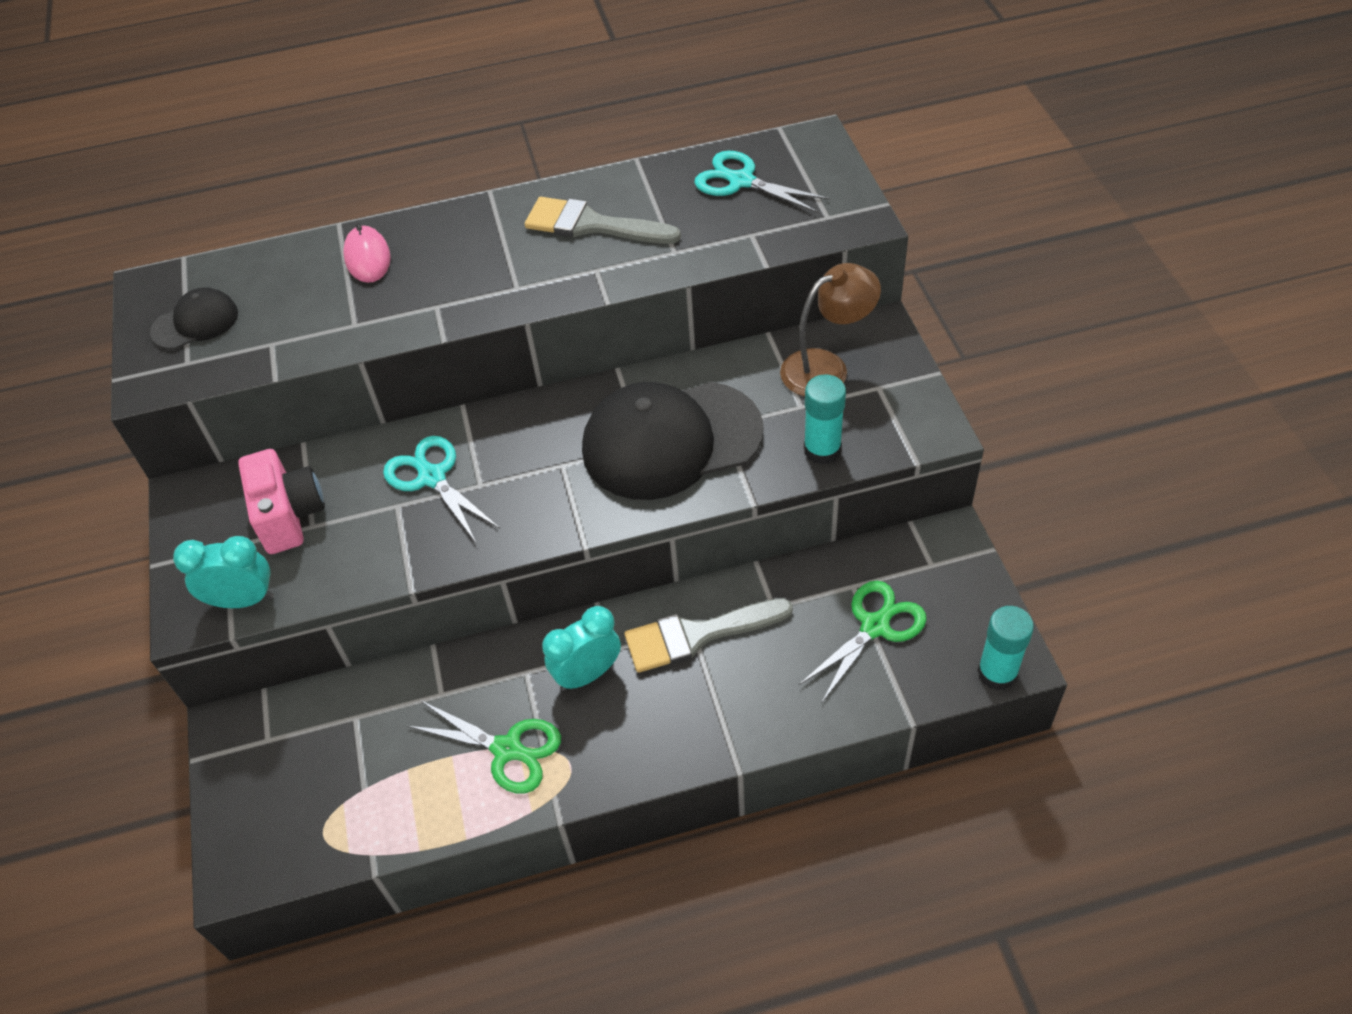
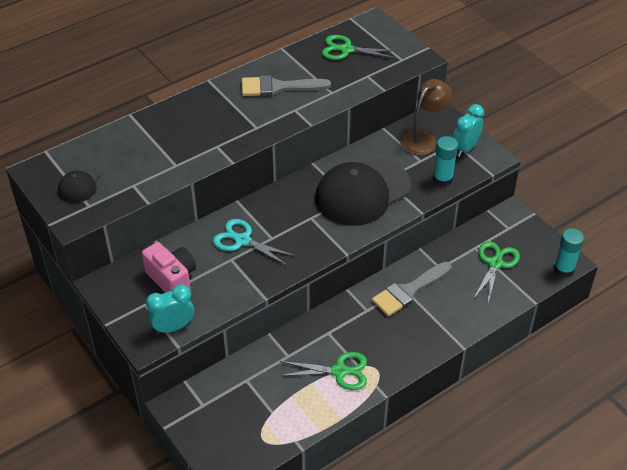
camera: 25 degrees left, 5 degrees down
(195, 323) = (79, 184): black cap -> black cap turned 150 degrees clockwise
(367, 258) = (160, 129): pink mouse -> none
(587, 674) = (361, 324): turquoise clock -> turquoise clock (465, 148)
(741, 181) = (346, 50): turquoise scissors -> green scissors

